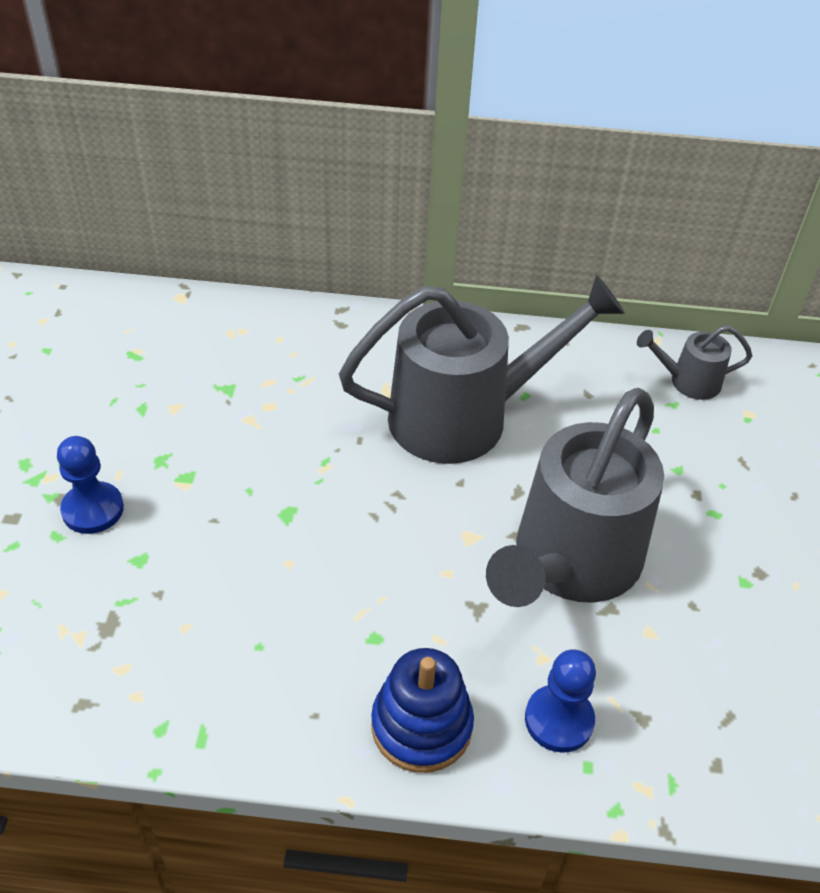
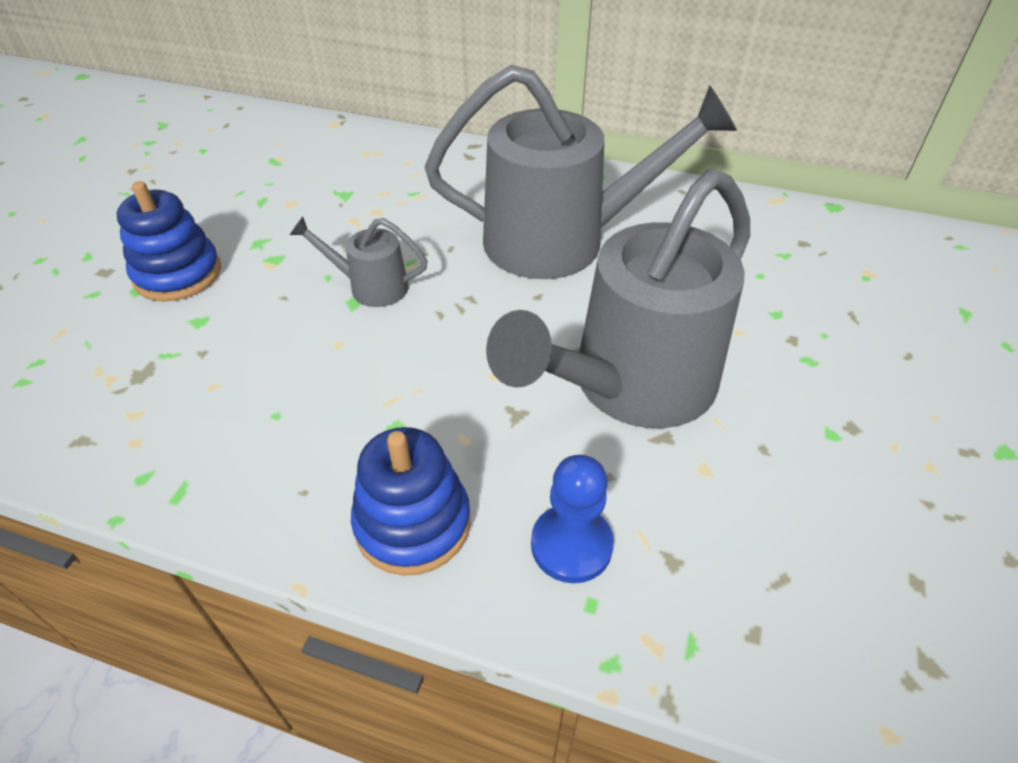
camera: 15 degrees right, 0 degrees up
(93, 509) = (178, 274): blue pawn -> blue stacking toy
(687, 382) = (805, 237): grey watering can -> grey watering can (370, 287)

